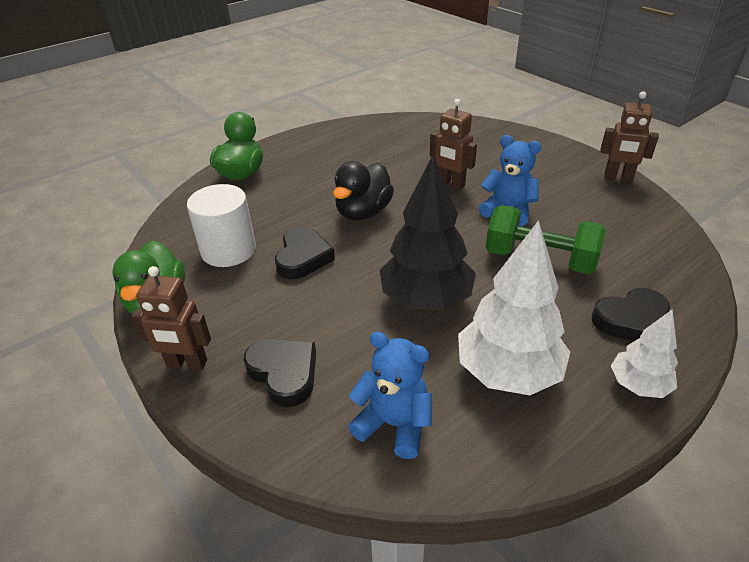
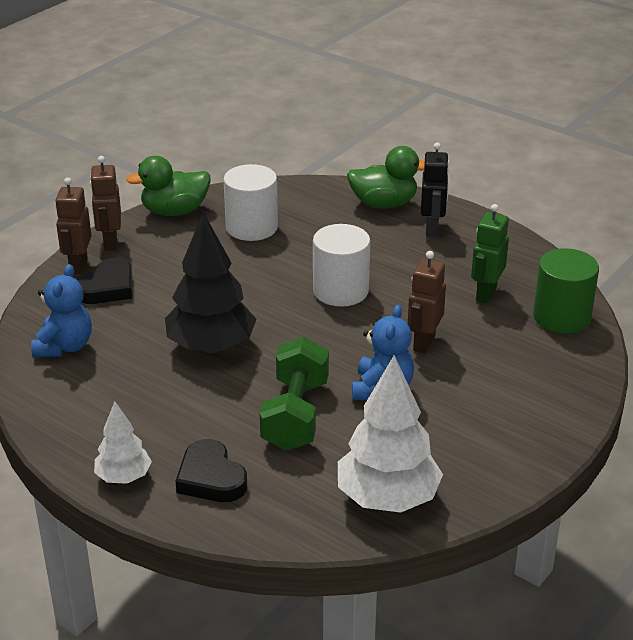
camera: 75 degrees right, 5 degrees down
(295, 157) = (432, 228): none -> black robot
(303, 257) = (253, 268): black heart -> none
(363, 212) = (340, 291): black duck -> white cylinder
(395, 150) = (485, 293): none -> green robot
(434, 128) = (561, 317): none -> green cylinder
(508, 372) = (127, 400): white tree -> white tree (387, 499)
(618, 177) = (504, 482): brown robot -> brown robot (78, 266)

